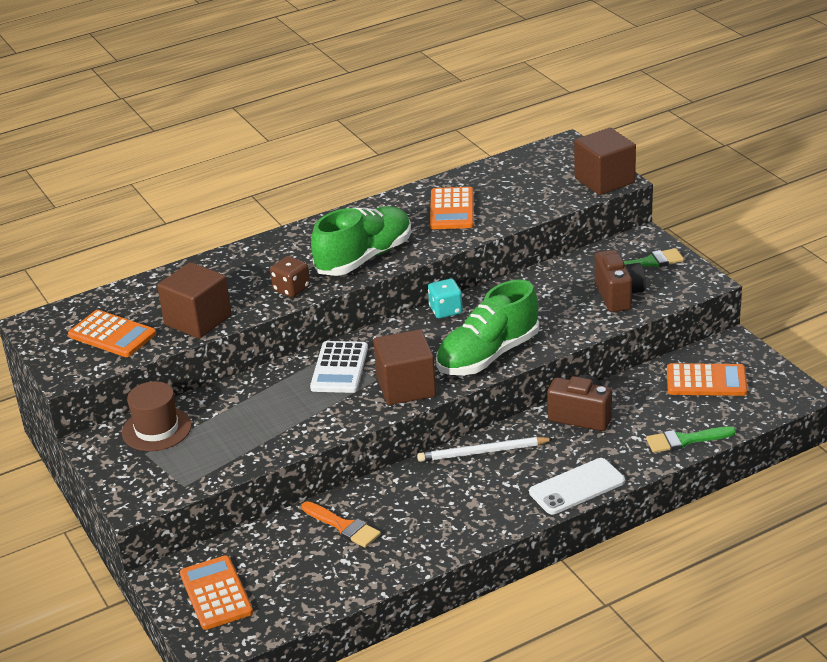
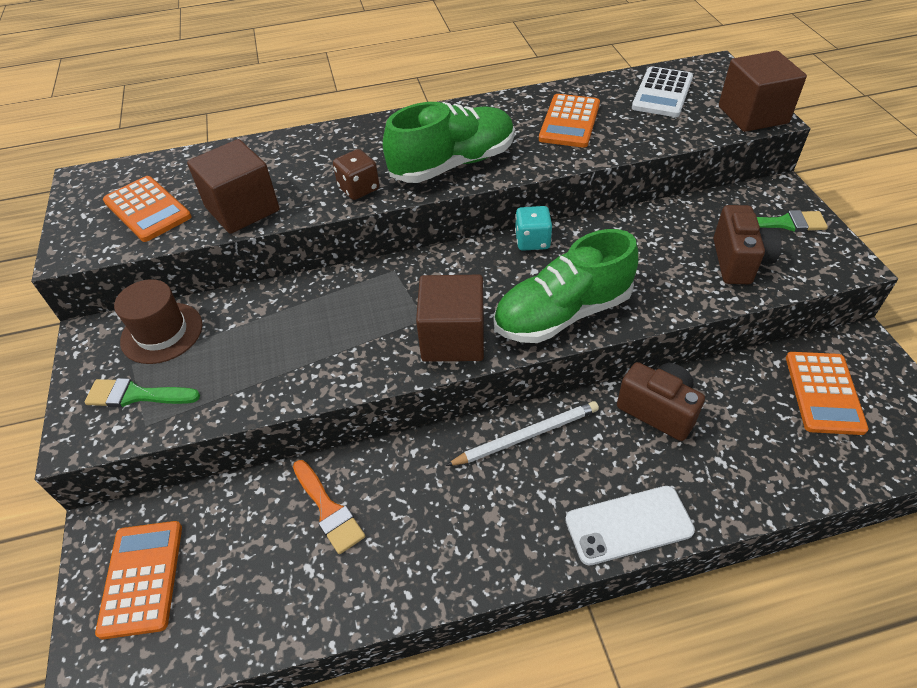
camera: 15 degrees right, 15 degrees up
(339, 368) = (389, 294): white calculator -> white calculator (662, 93)
(482, 452) = (526, 436): white pencil -> white pencil turned 150 degrees clockwise
(685, 440) = (784, 483): green brush -> green brush (136, 395)
(706, 381) = (824, 393): orange calculator -> orange calculator turned 75 degrees clockwise

